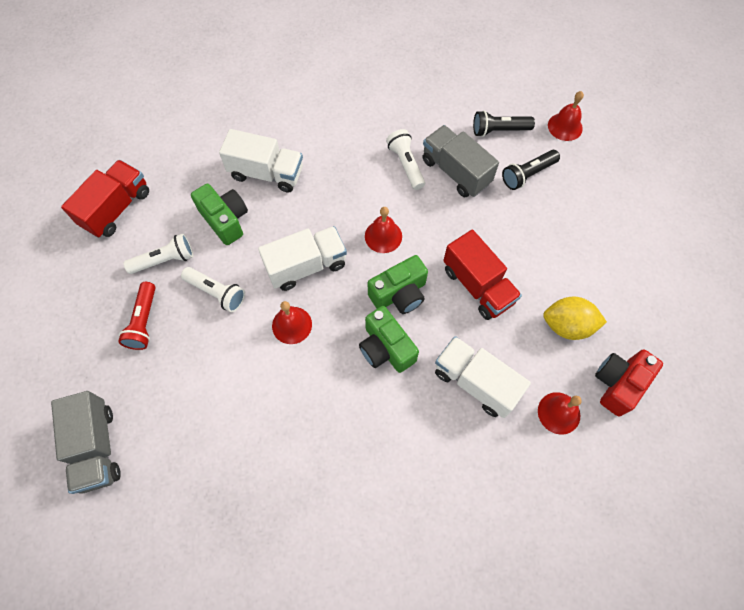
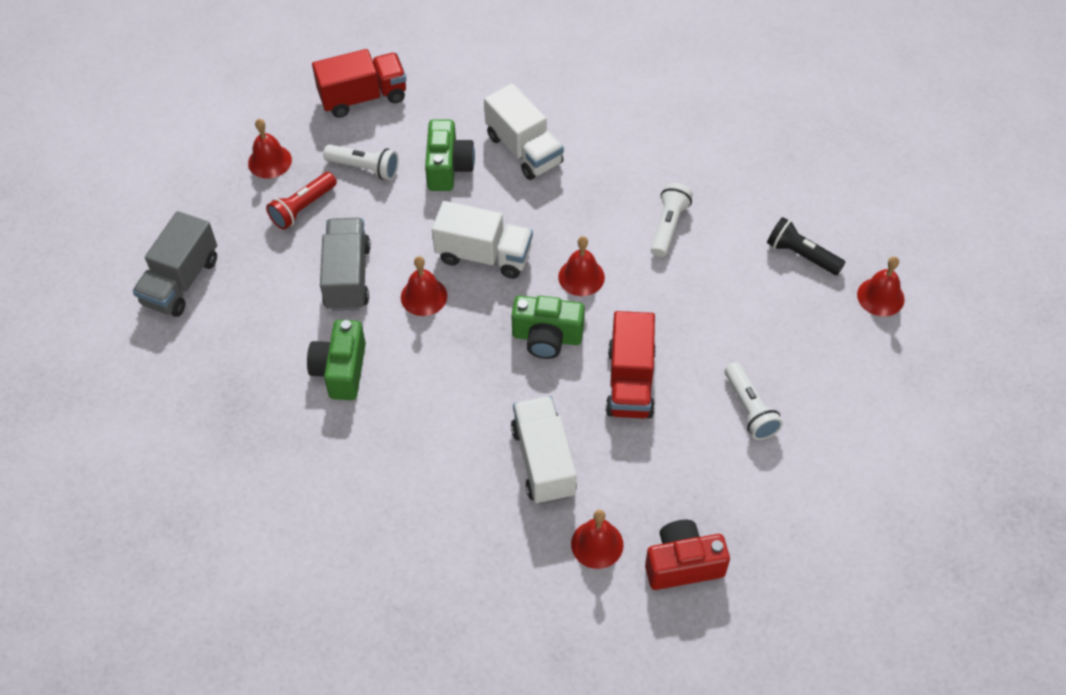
camera: 40 degrees right, 10 degrees down
(86, 303) = (269, 161): none -> red bell
(217, 292) = (384, 225): white flashlight -> white flashlight (750, 409)
(386, 348) = (489, 374): green camera -> green camera (341, 370)
(455, 172) = (713, 265): grey truck -> grey truck (347, 277)
(527, 175) = (788, 316): black flashlight -> none
(567, 325) = (684, 478): yellow lemon -> none

